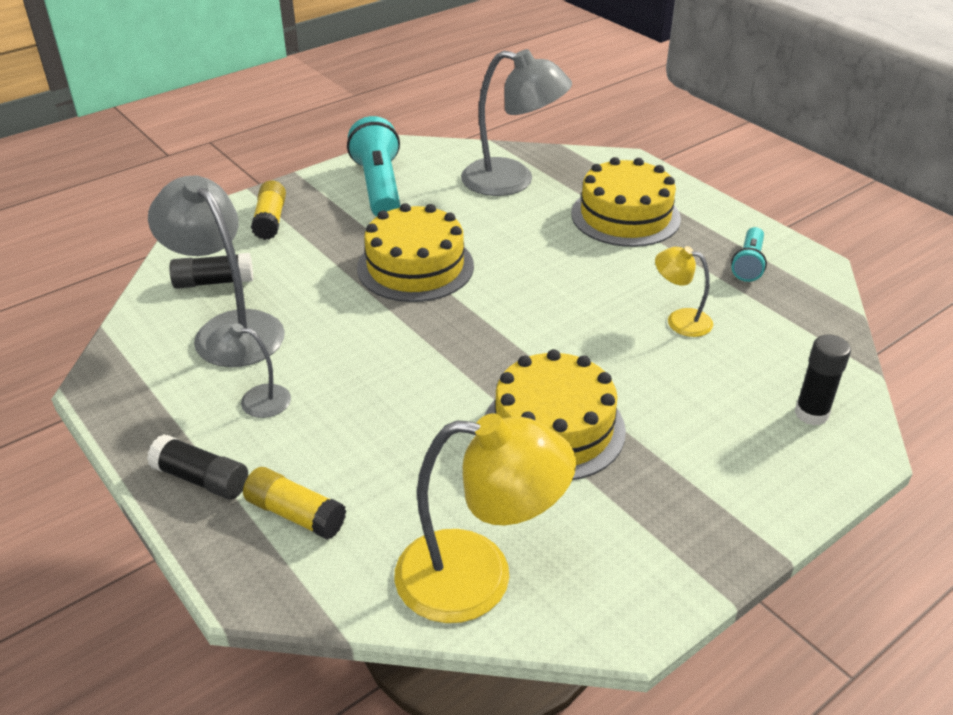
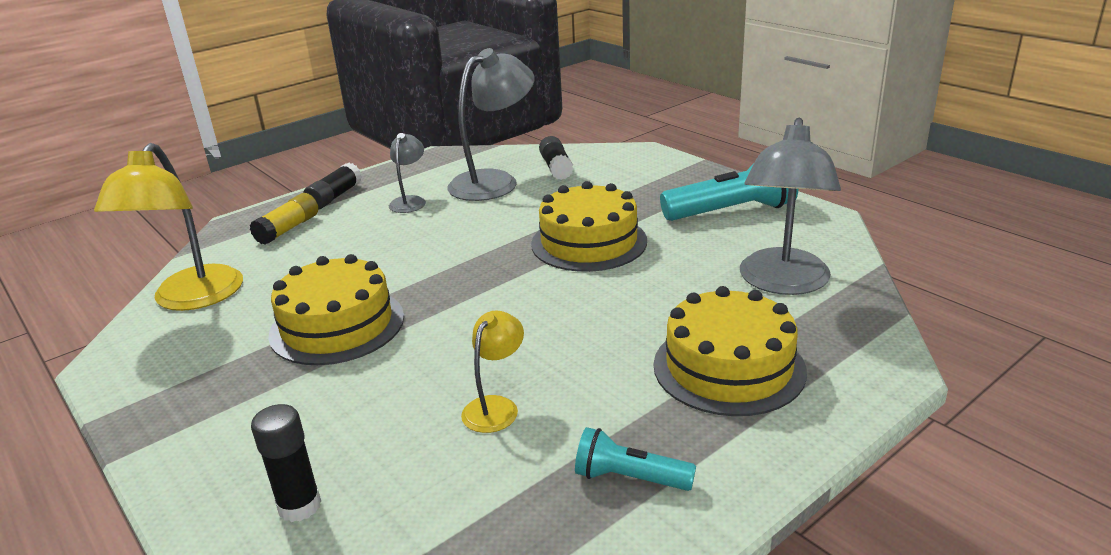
camera: 90 degrees right, 10 degrees down
(270, 220) = (653, 174): yellow glue stick -> none

